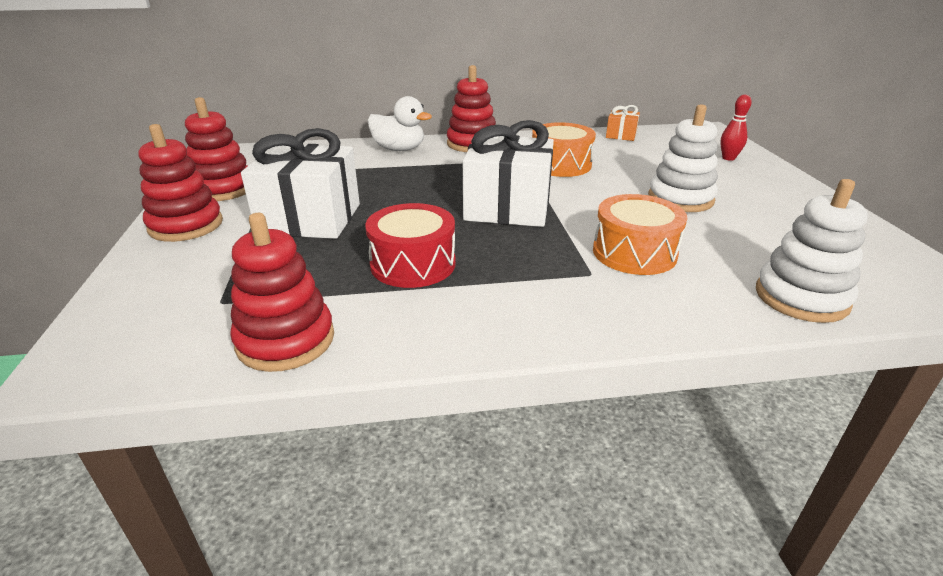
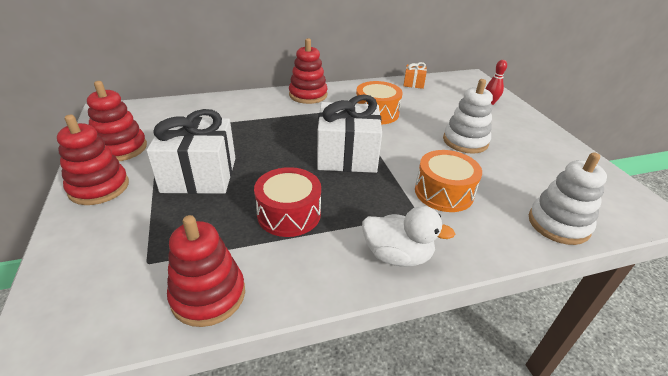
camera: 10 degrees left, 5 degrees up
(399, 149) = (253, 102): white duck -> white duck (397, 255)

